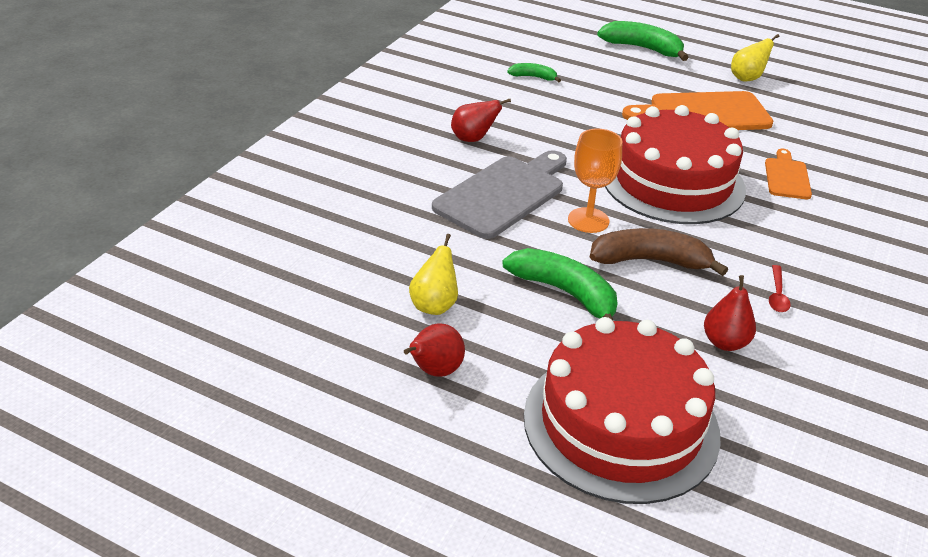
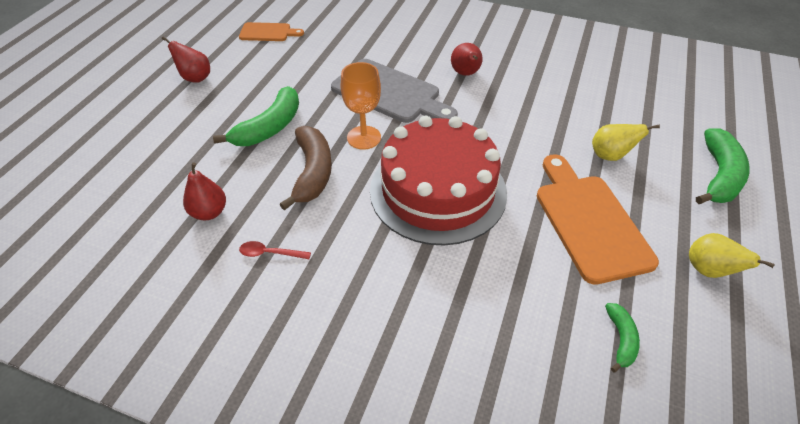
camera: 85 degrees right, 10 degrees up
(434, 305) = (256, 73): yellow pear -> yellow pear (610, 156)
(533, 77) = (594, 100): green banana -> green banana (621, 339)
(620, 424) = (135, 154): red cake -> none
(787, 177) = (478, 285): orange cutting board -> orange cutting board (268, 32)

